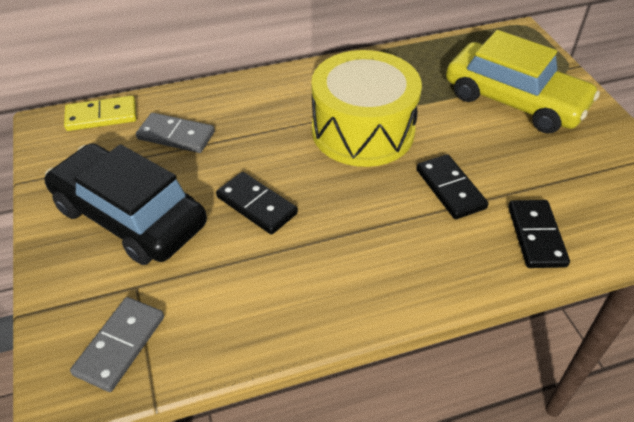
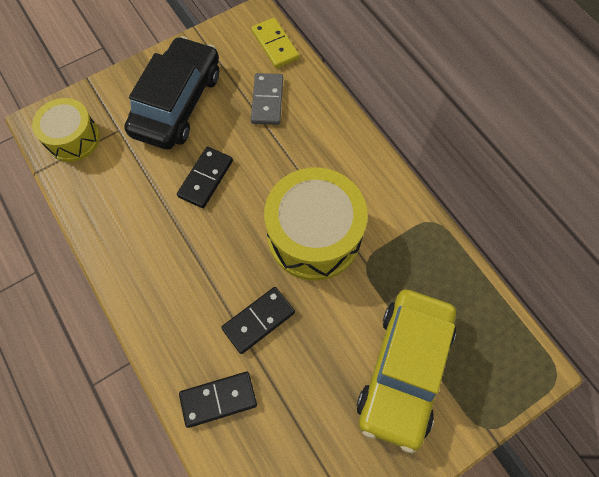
camera: 75 degrees right, 20 degrees up
(120, 345) = (73, 138): grey domino -> yellow drum

